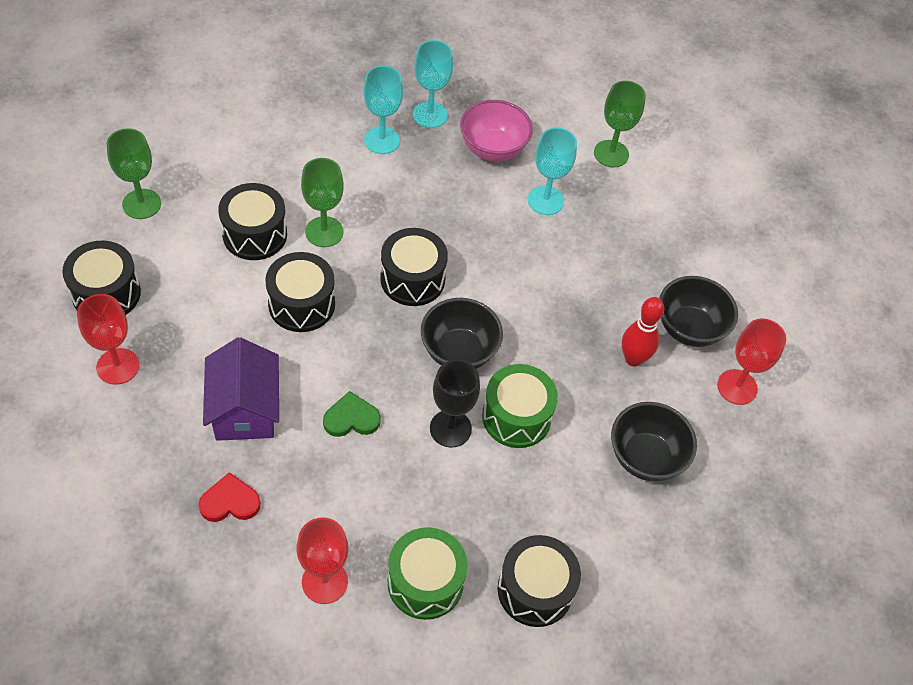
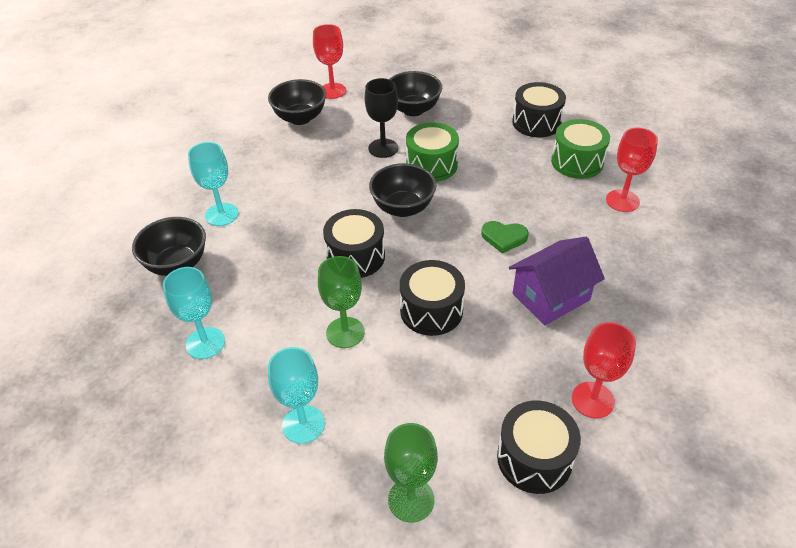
camera: 110 degrees left, 10 degrees down
(230, 502) = (623, 268): red heart -> none
(255, 234) = (382, 380): black drum -> none
(351, 418) = (504, 237): green heart -> green heart turned 45 degrees counterclockwise
(430, 115) = (151, 323): turquoise goblet -> turquoise goblet (303, 424)
(450, 428) = (467, 189): black goblet -> black goblet (383, 148)
(493, 149) = (177, 264): pink bowl -> black bowl
(611, 154) = (146, 196): green goblet -> none
(633, 359) = (343, 132): red bowling pin -> none

